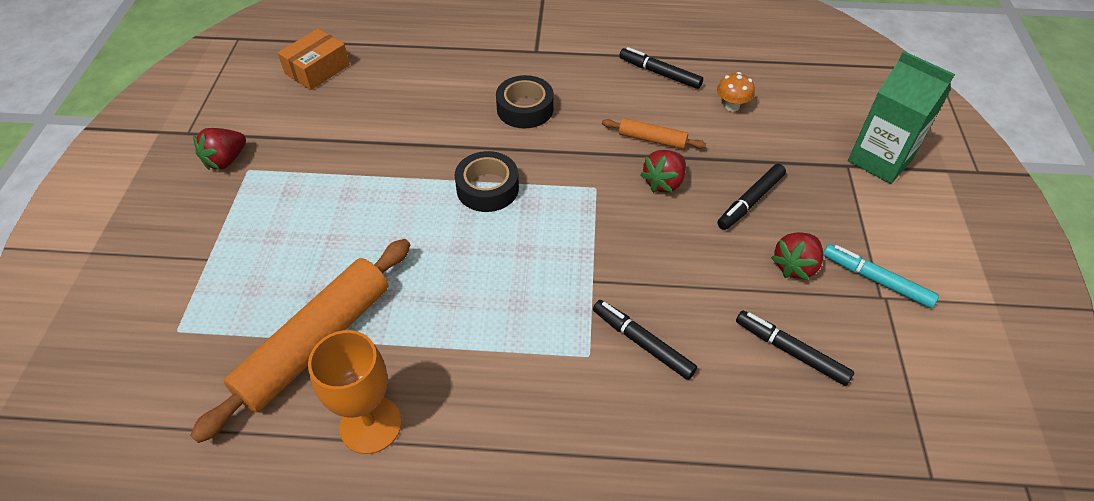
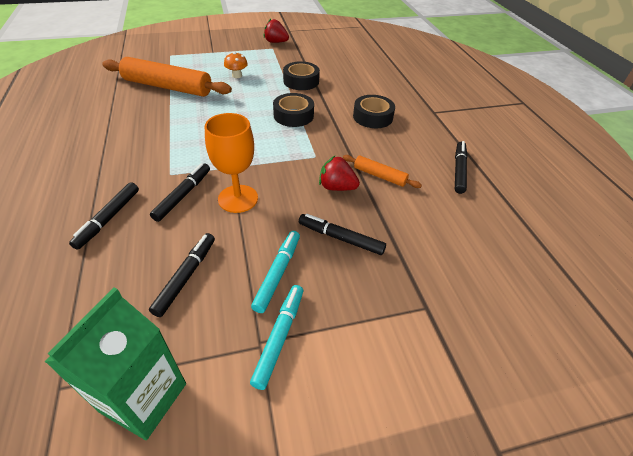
camera: 70 degrees right, 5 degrees down
(317, 69) = (356, 49): orange box -> none
(370, 425) = (119, 110): orange goblet -> orange goblet (238, 199)
(390, 158) = (301, 81): none -> black tape
(652, 139) = (379, 176): orange rolling pin -> orange rolling pin turned 60 degrees counterclockwise
(673, 436) = (108, 219): none -> black marker
(731, 106) = (451, 216): orange mushroom -> orange mushroom (237, 76)
(795, 266) = (278, 273): red strawberry -> turquoise marker
(879, 160) = (451, 336): green carton -> green carton (143, 397)

